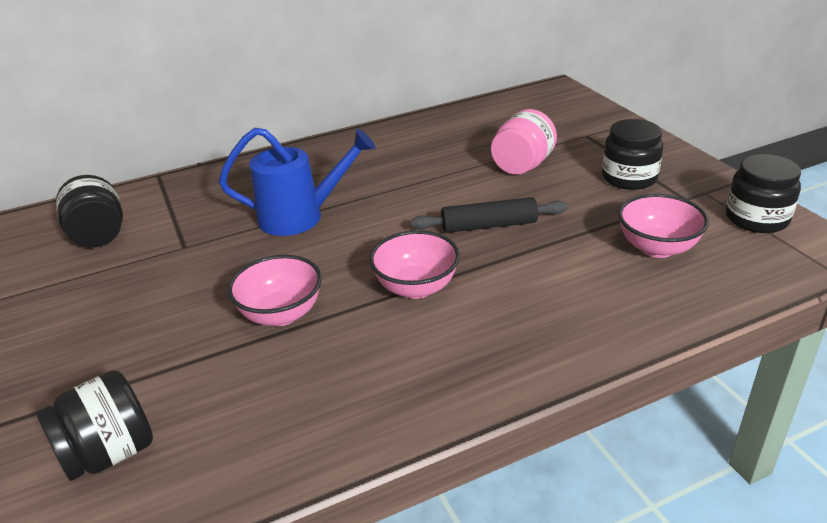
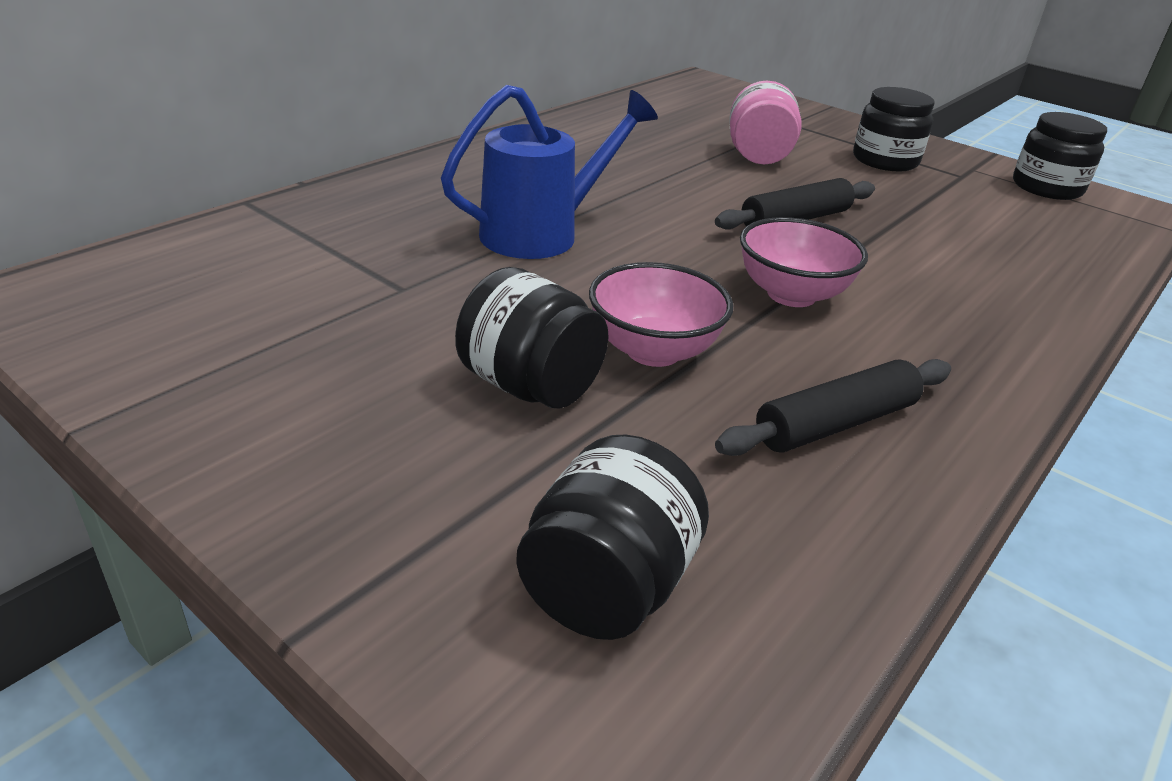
camera: 30 degrees left, 0 degrees up
(99, 235) = (229, 291): black jar -> black jar (530, 386)
(339, 388) = (835, 423): none -> black rolling pin
(657, 248) = (993, 223): pink bowl -> none

